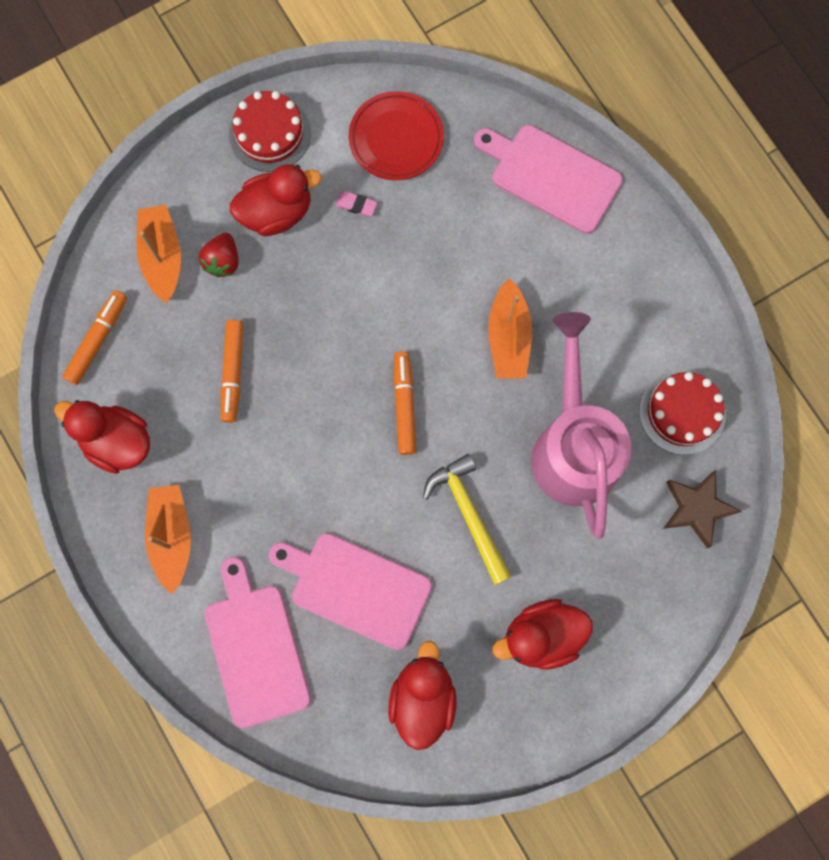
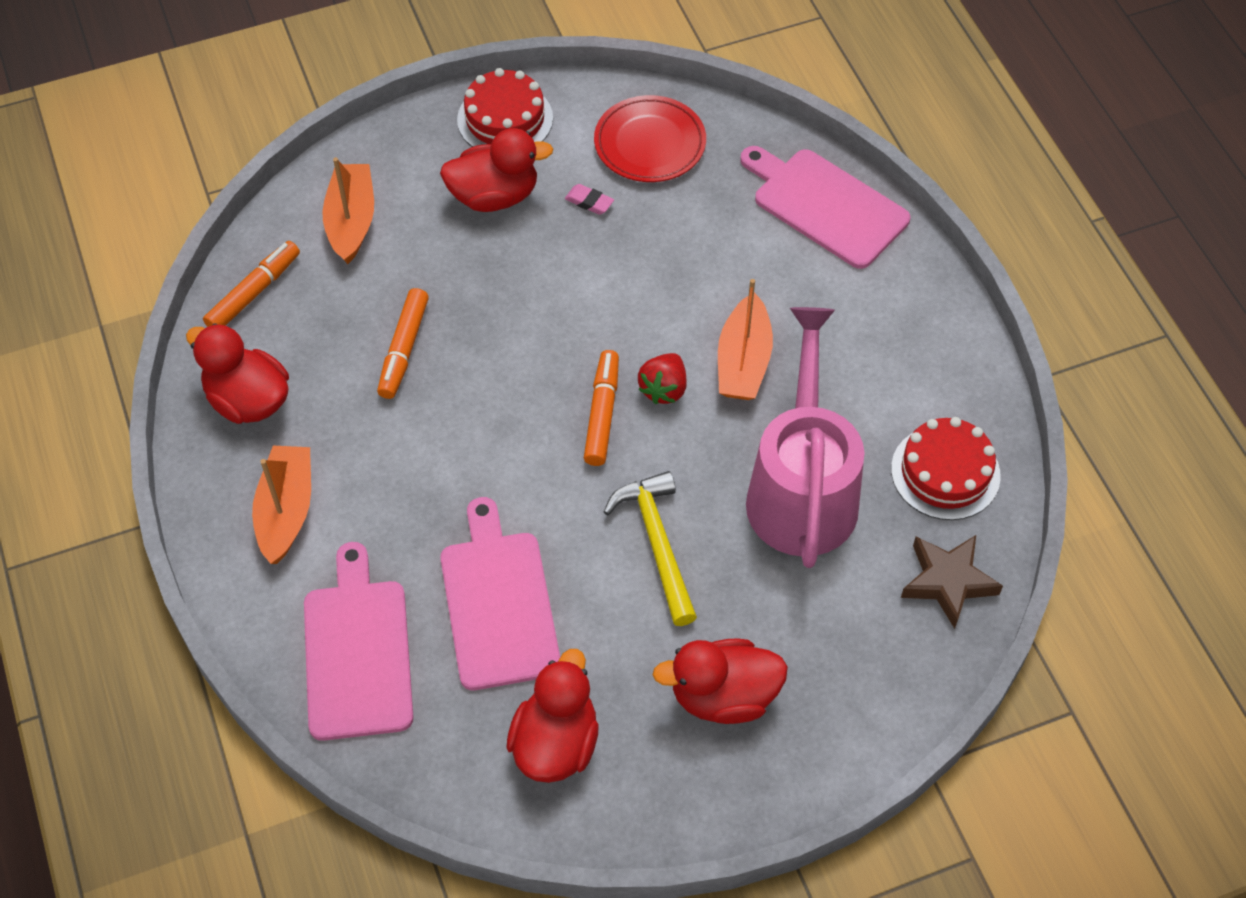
camera: 10 degrees right, 20 degrees down
(223, 261) = (420, 235): red strawberry -> red strawberry (664, 389)
(356, 588) = (498, 603): pink cutting board -> pink cutting board turned 45 degrees clockwise

